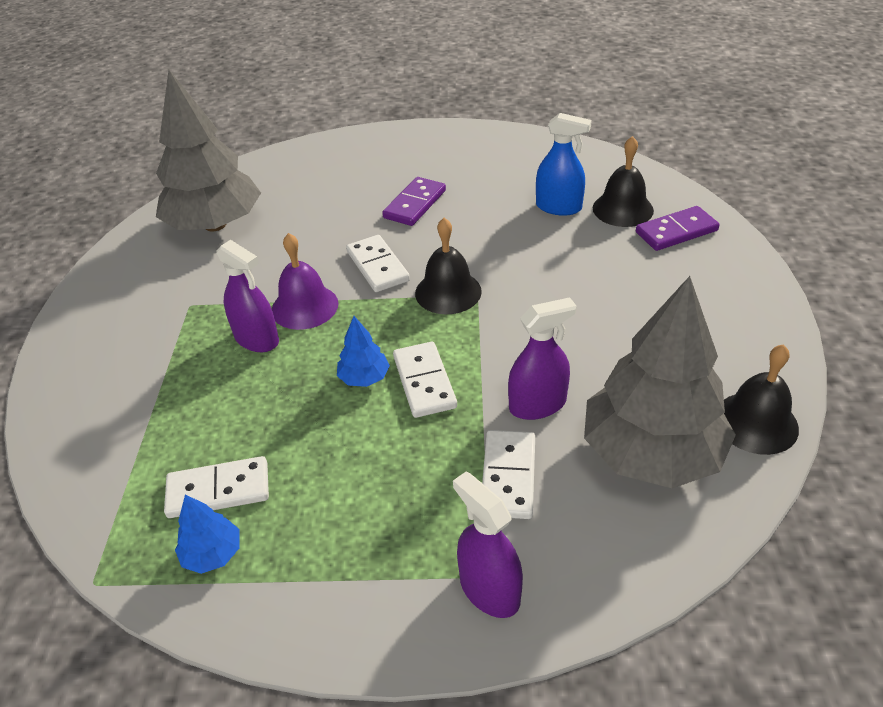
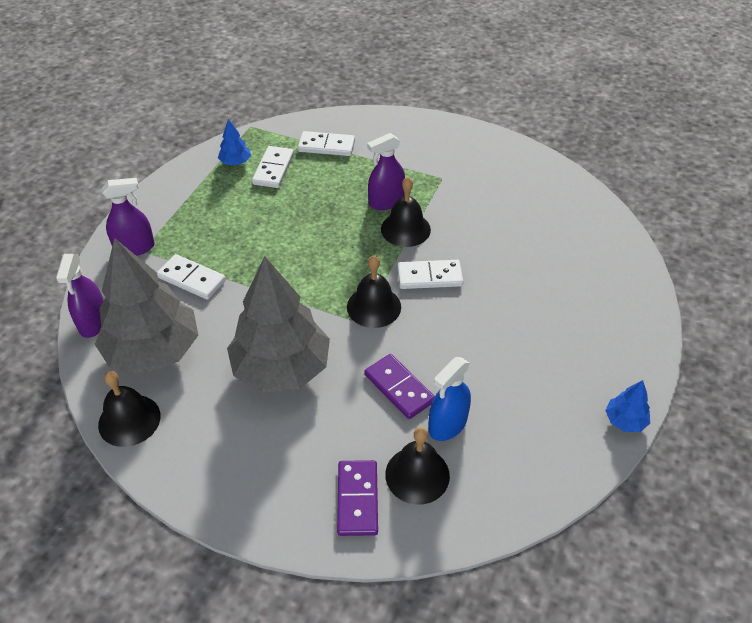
camera: 110 degrees right, 5 degrees up
(215, 224) = (537, 202): grey tree -> grey tree (281, 368)
(304, 306) = (405, 229): purple bell -> black bell
(364, 378) = (315, 240): blue tree -> blue tree (625, 420)
(415, 204) = (506, 323): purple domino -> purple domino (399, 388)
(424, 382) = (292, 266): white domino -> white domino (326, 146)
(537, 405) = (232, 313): purple spray bottle -> purple spray bottle (93, 322)

